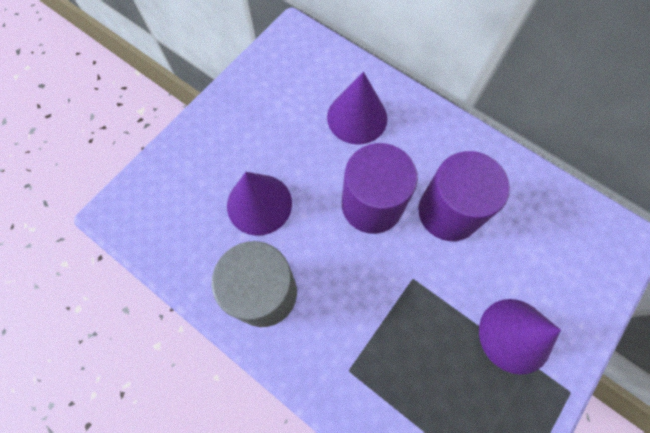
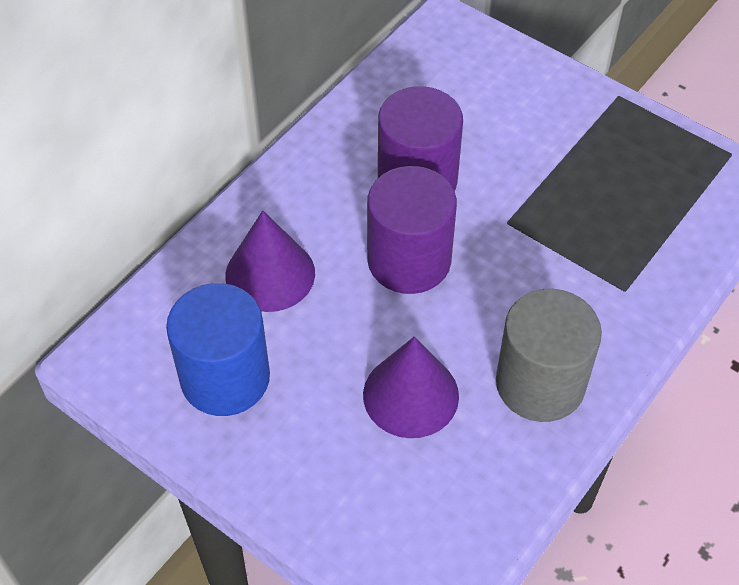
camera: 90 degrees left, 15 degrees down
(277, 96) = (225, 378): none -> blue cylinder
(515, 335) = (565, 133): purple cone -> none

